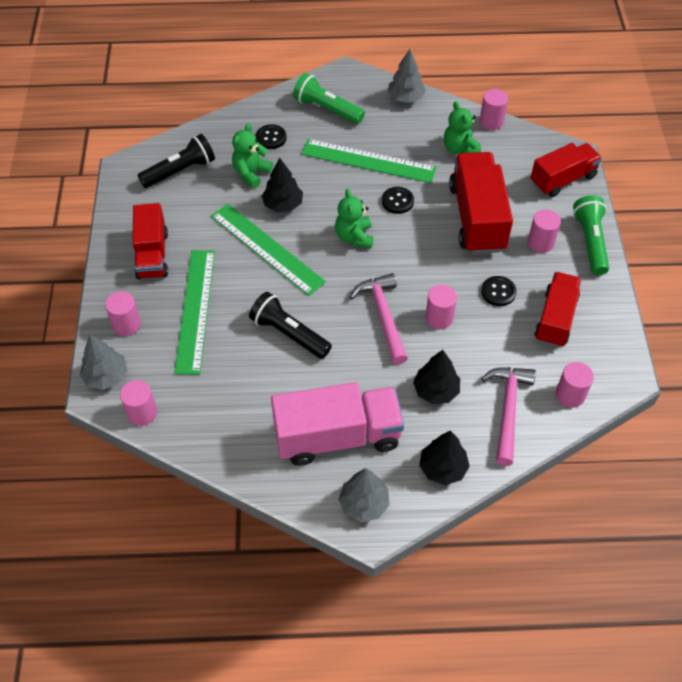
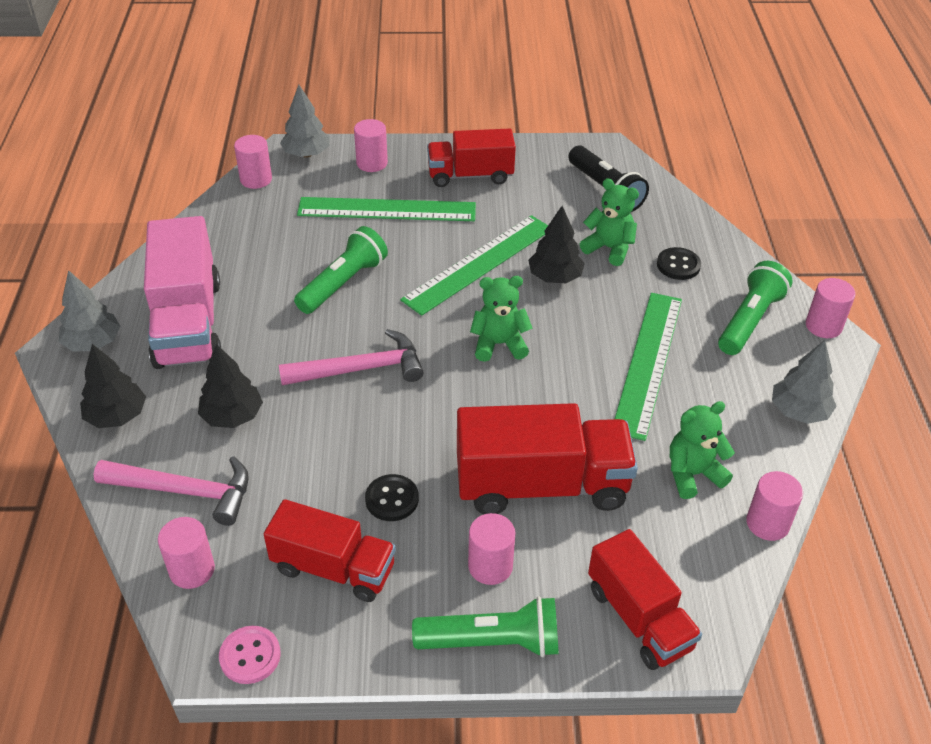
camera: 90 degrees right, 10 degrees down
(289, 334) = (343, 283): black flashlight -> green flashlight
(397, 201) = (569, 392): black button -> none
(439, 318) = (351, 427): pink cylinder -> pink cylinder (823, 326)
(623, 355) = (250, 656): none -> pink button

